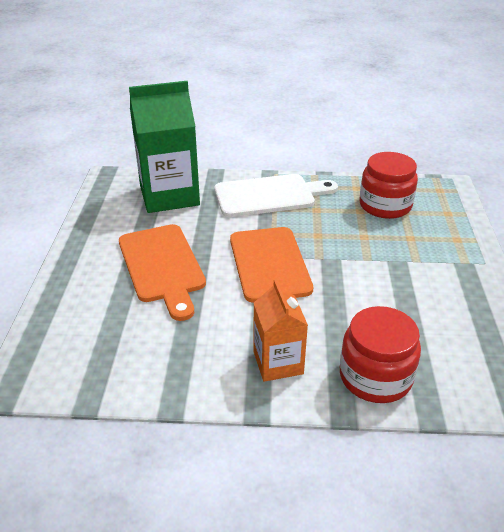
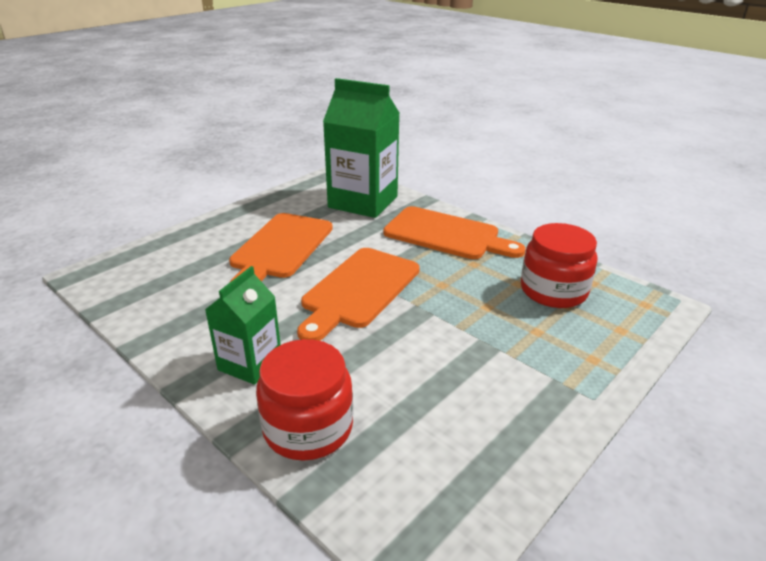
camera: 40 degrees right, 5 degrees down
(269, 195) = (446, 235): white cutting board -> orange cutting board
(278, 363) = (250, 363): orange carton -> green carton

